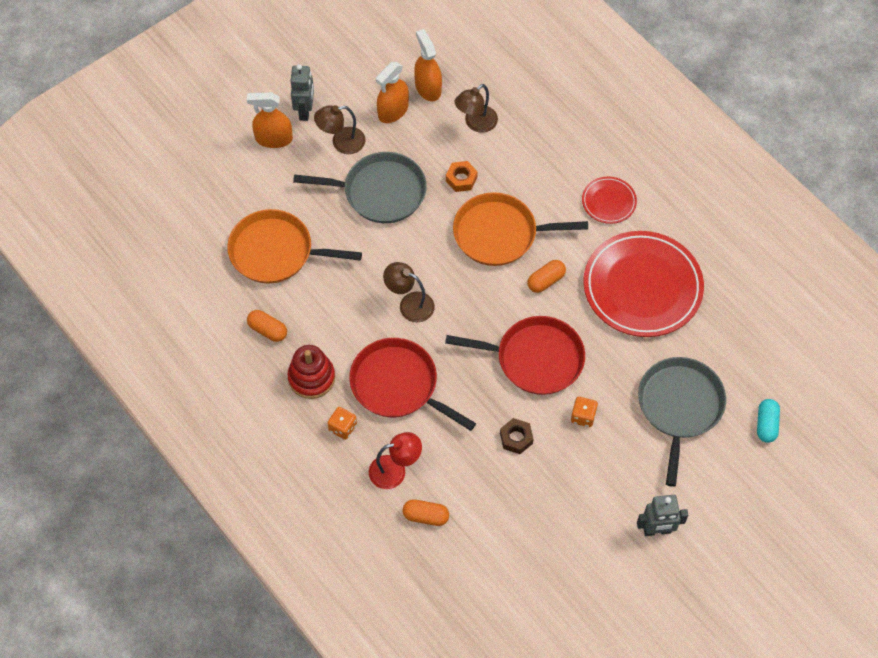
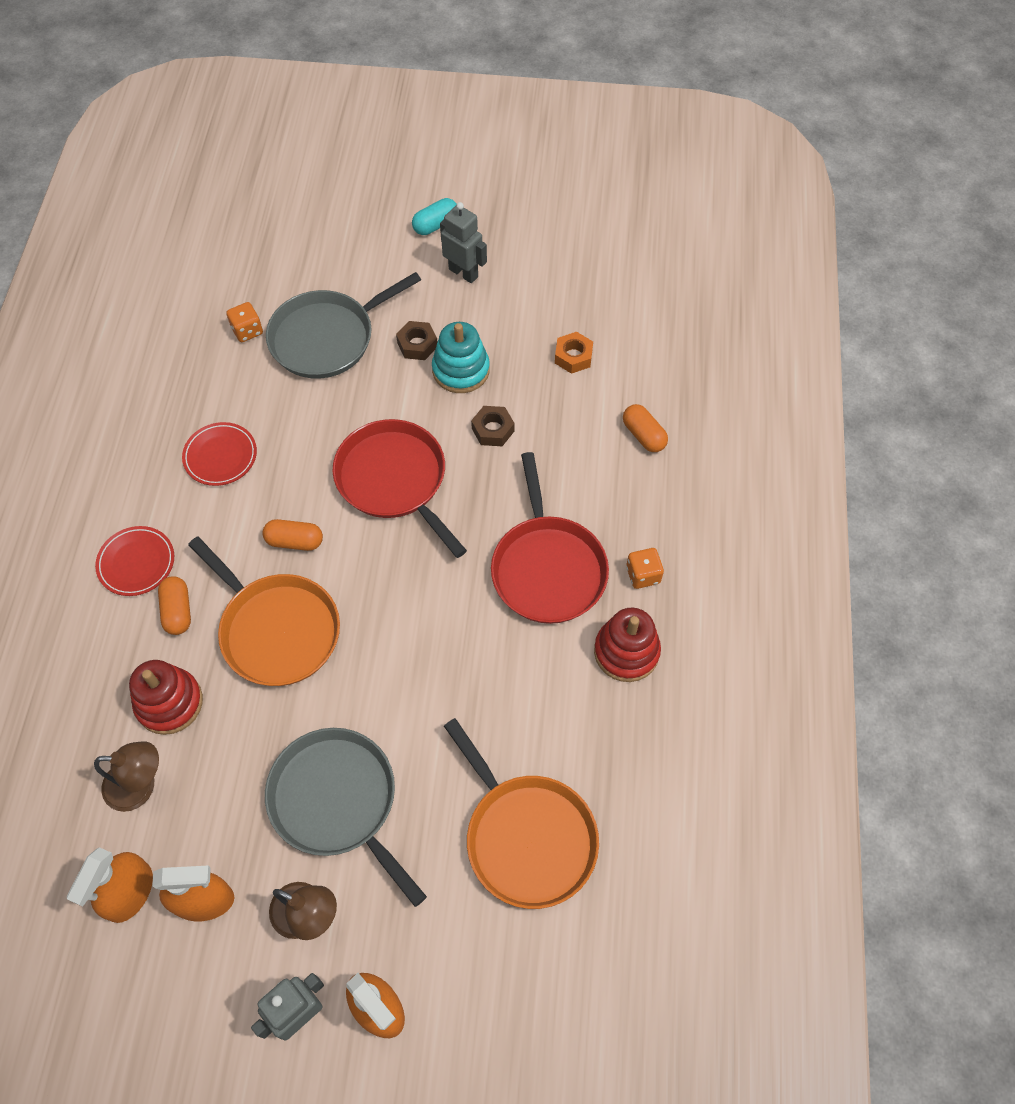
camera: 135 degrees left, 0 degrees up
(267, 330) = (624, 747): orange capsule -> orange capsule (178, 611)
(395, 470) = (631, 495): red lamp -> none
(409, 304) = (448, 639): brown lamp -> none
(461, 179) = (238, 731): orange nut -> orange nut (573, 356)
(508, 162) = (169, 703): none -> red stacking toy
(578, 459) = (461, 370): none -> turquoise stacking toy
(583, 416) = (414, 398): orange dice -> orange dice (247, 331)
(623, 452) = (417, 344): none -> brown nut
(642, 287) = (220, 456): red plate -> red plate, size x0.47
(766, 424) = (279, 270): turquoise capsule -> turquoise capsule (435, 225)

